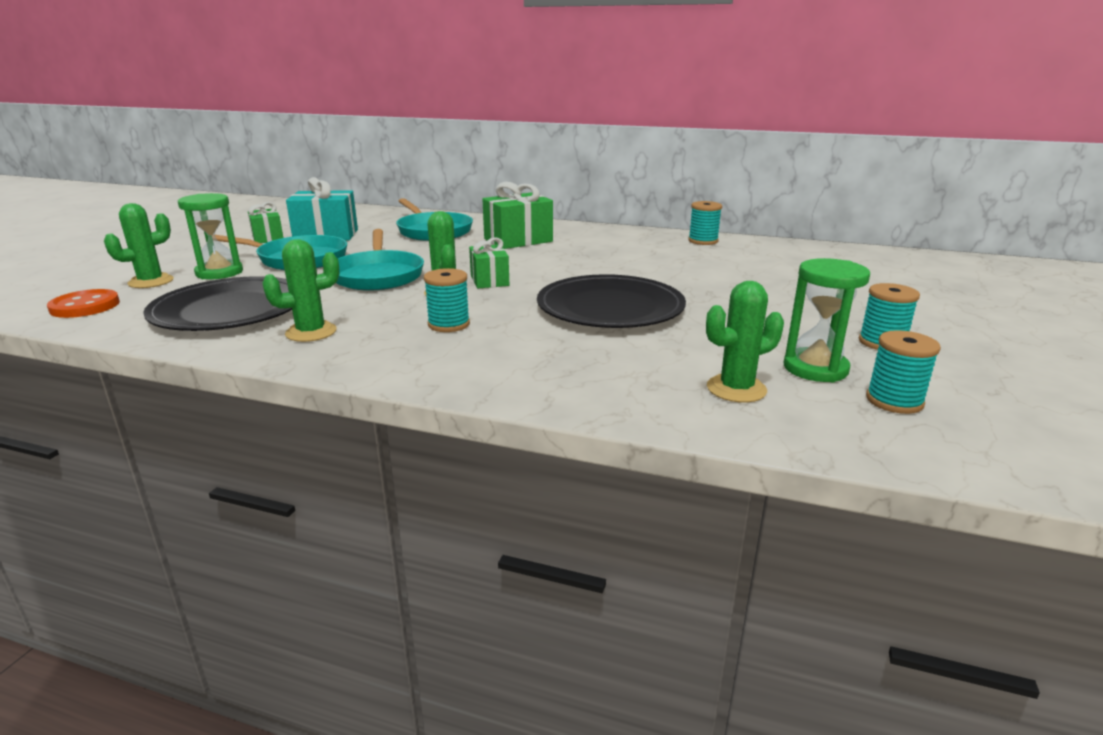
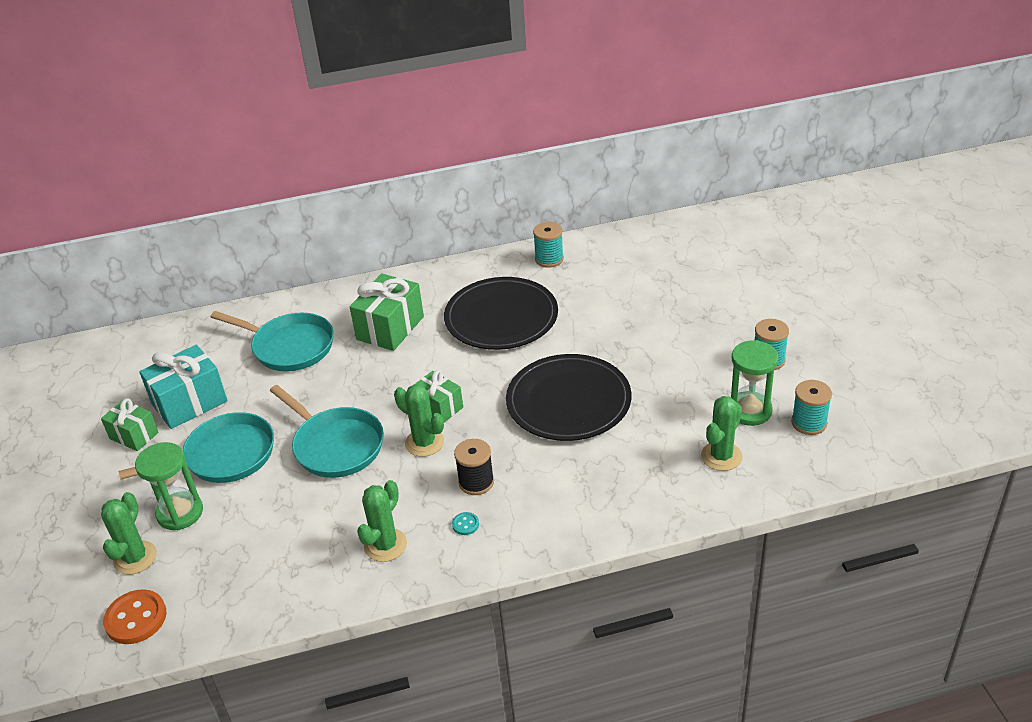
camera: 30 degrees left, 15 degrees up
(230, 310) = (278, 555): black plate -> black plate (501, 317)
(395, 344) = (465, 524): none -> turquoise button
(449, 324) = (476, 482): turquoise spool -> black spool

